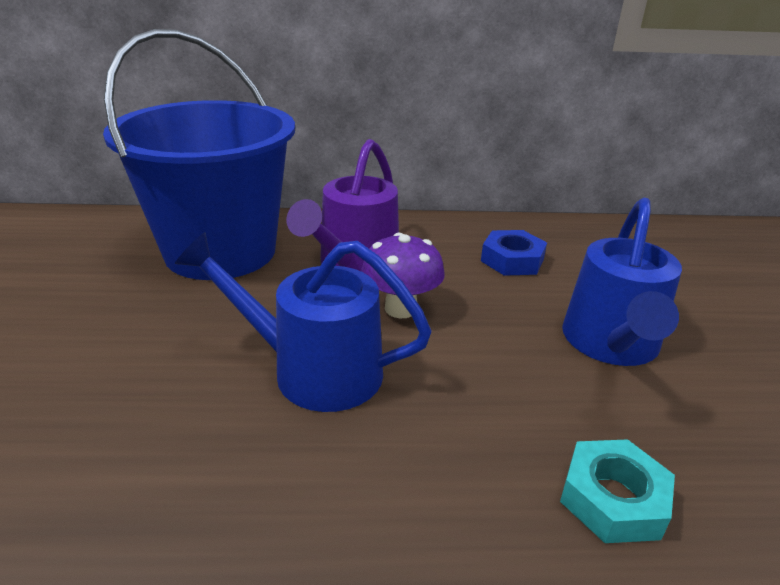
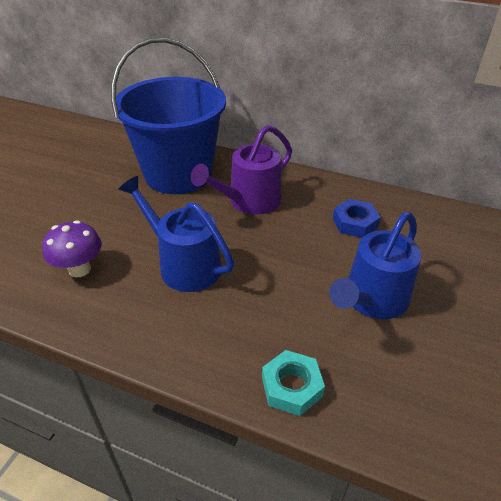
camera: 25 degrees right, 10 degrees up
(400, 309) = (257, 239): purple mushroom -> purple mushroom (79, 269)

